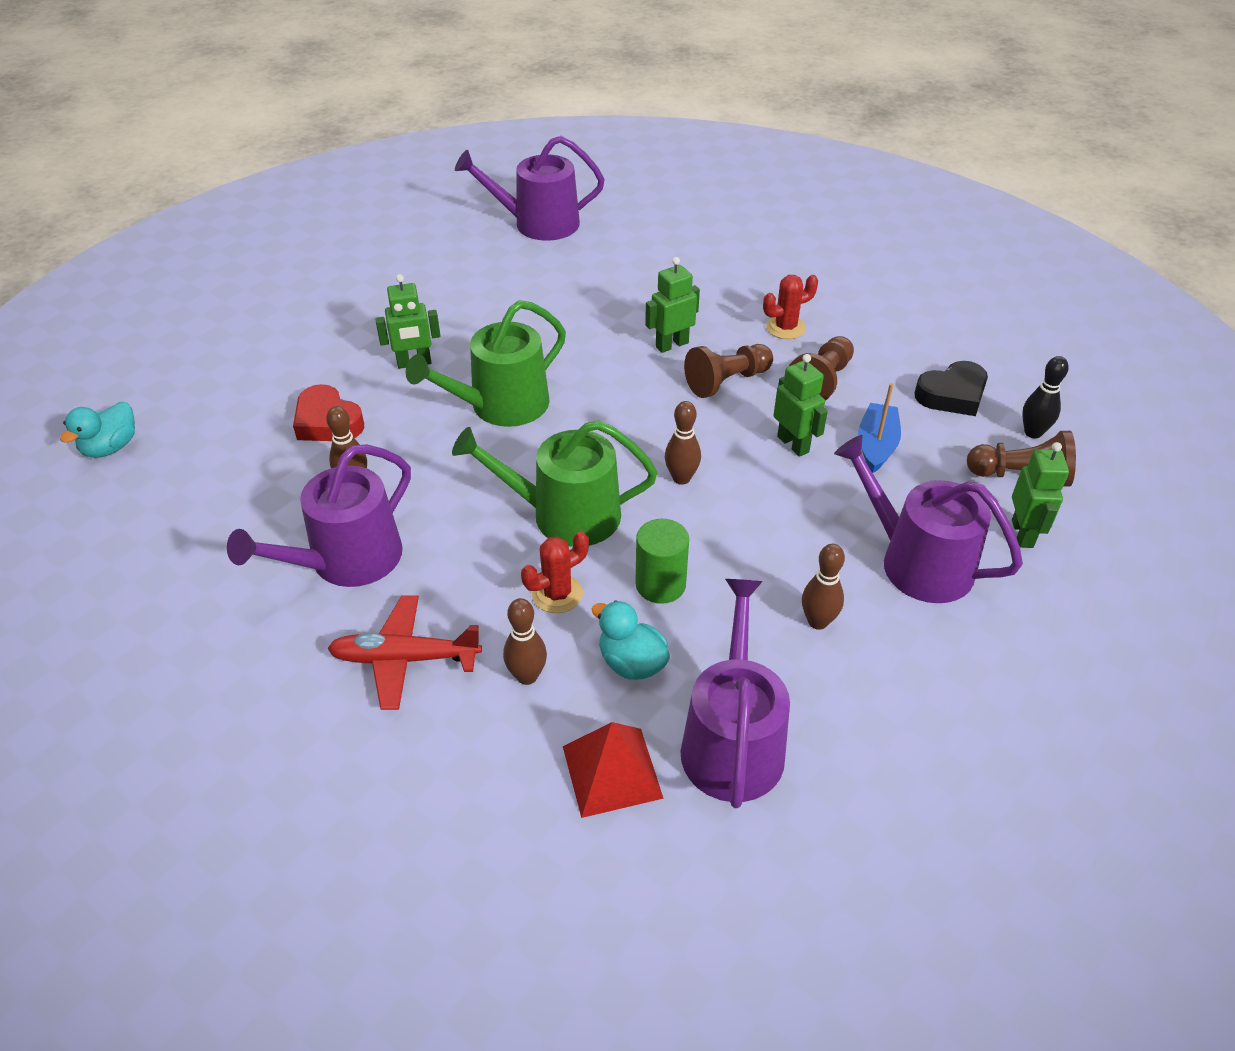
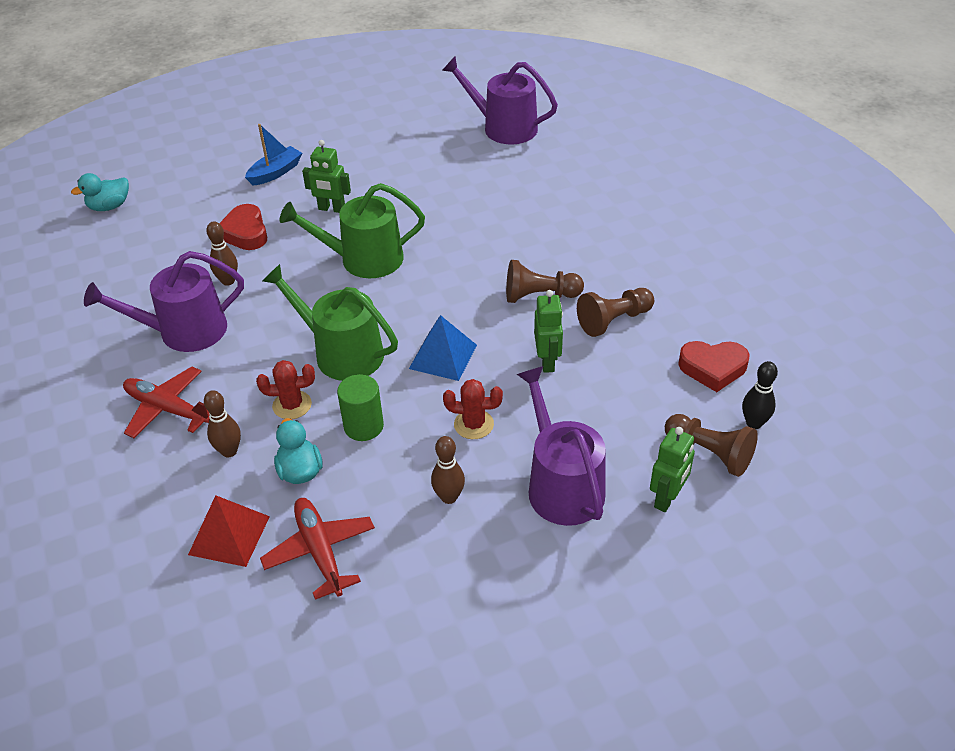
camera: 30 degrees right, 0 degrees up
(671, 345) = (522, 253): green robot -> none
(681, 478) = (443, 356): brown bowling pin -> blue pyramid
(732, 741) = (320, 551): purple watering can -> red plane
(785, 328) = (623, 268): red cactus -> red cactus (473, 424)
(876, 445) = (612, 386): blue boat -> blue boat (275, 172)
(952, 395) = (713, 368): black heart -> red heart

